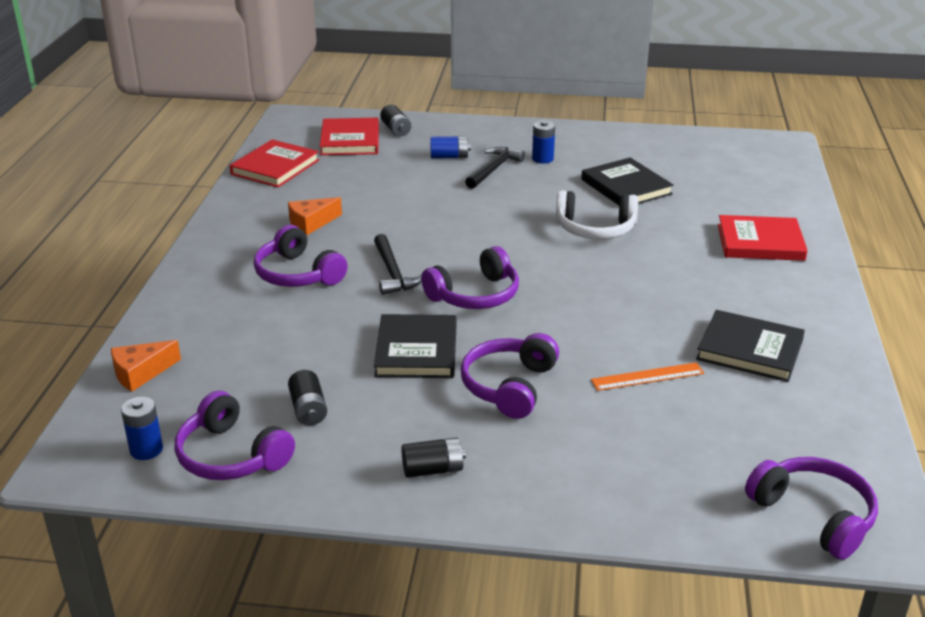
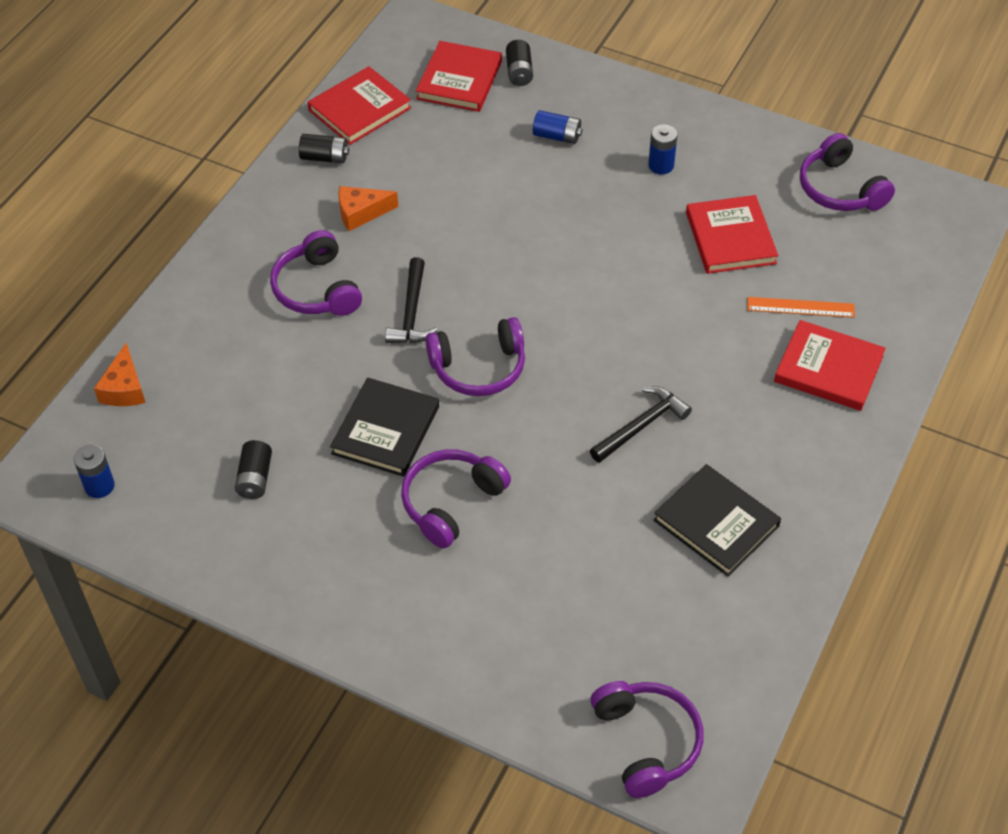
camera: 20 degrees right, 20 degrees up
(140, 373) = (124, 388): orange cheese -> orange cheese turned 75 degrees counterclockwise
(231, 455) = (168, 514): purple headphones -> purple headphones (840, 189)
(433, 469) = (333, 584): black battery -> black battery (324, 157)
(494, 169) = (596, 170): black hammer -> black hammer (642, 426)
(595, 228) = (657, 299): white headphones -> none
(626, 187) = (730, 238): black book -> red book
(647, 377) = (591, 529): orange ruler -> orange ruler (800, 307)

